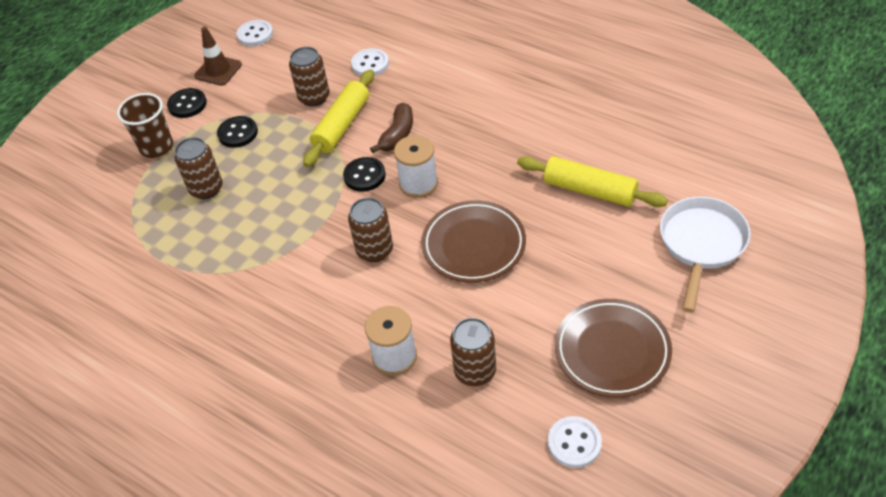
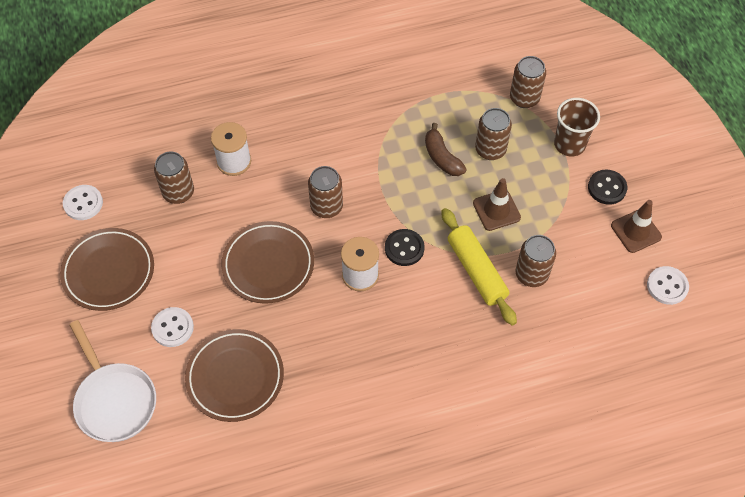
camera: 125 degrees right, 10 degrees up
(123, 203) = (524, 98): none -> brown can
(238, 133) = (536, 200): black button -> none
(270, 148) = (496, 210): none -> brown traffic cone
(370, 64) = (537, 342): white button -> white button (172, 328)
(397, 135) = (427, 299): brown banana -> brown banana (442, 157)
(589, 190) = (235, 377): yellow rolling pin -> brown plate

